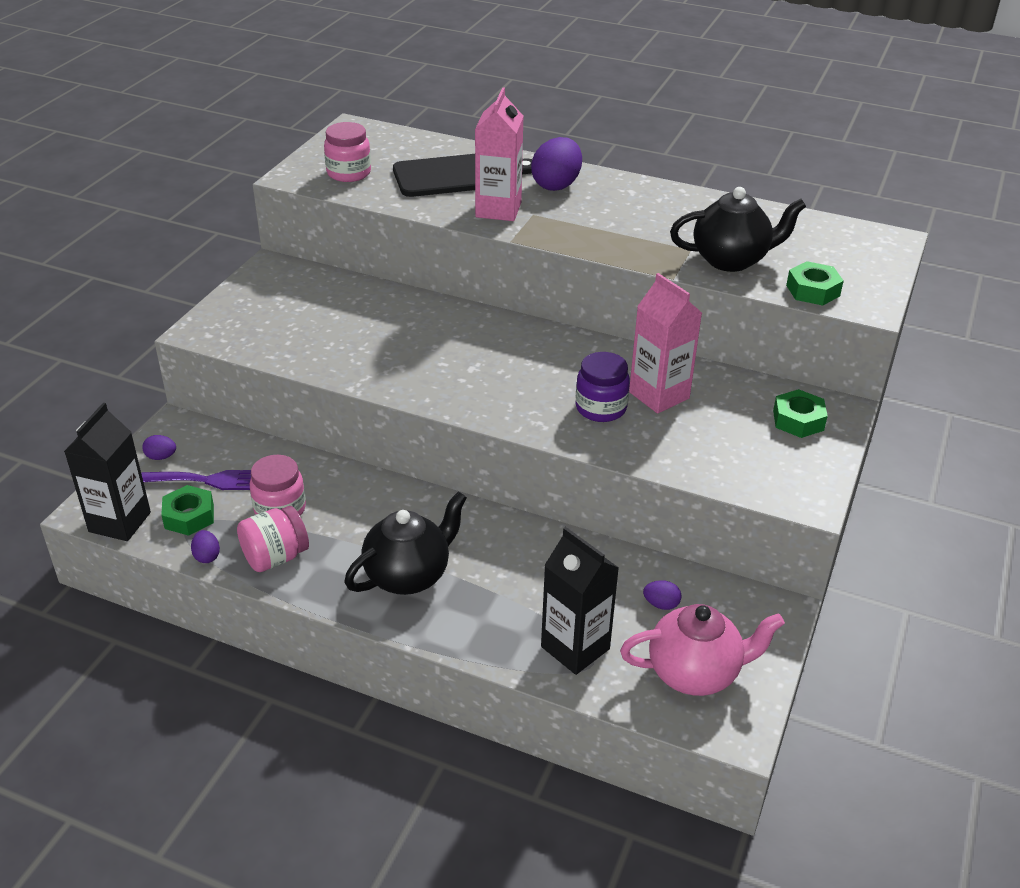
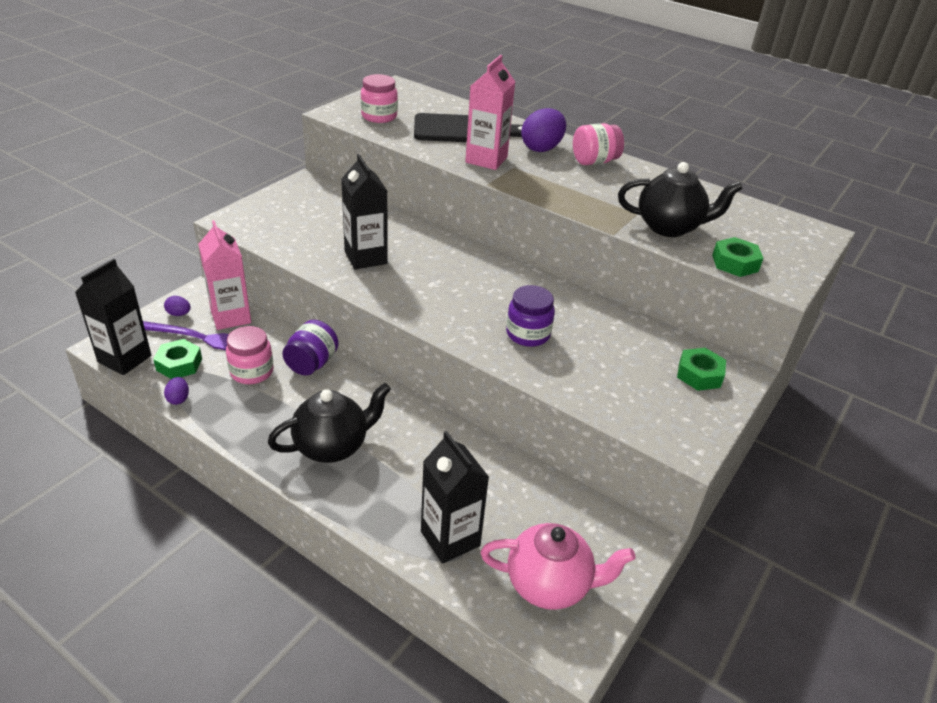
camera: 10 degrees right, 0 degrees up
(275, 557) = (231, 410): pink jar -> pink jar (594, 161)
(347, 487) = (312, 363): none -> purple jar
(382, 350) = (365, 257): none -> black carton
(659, 395) = (582, 332): pink carton -> pink carton (231, 317)
(661, 604) = (539, 514): purple egg -> none

